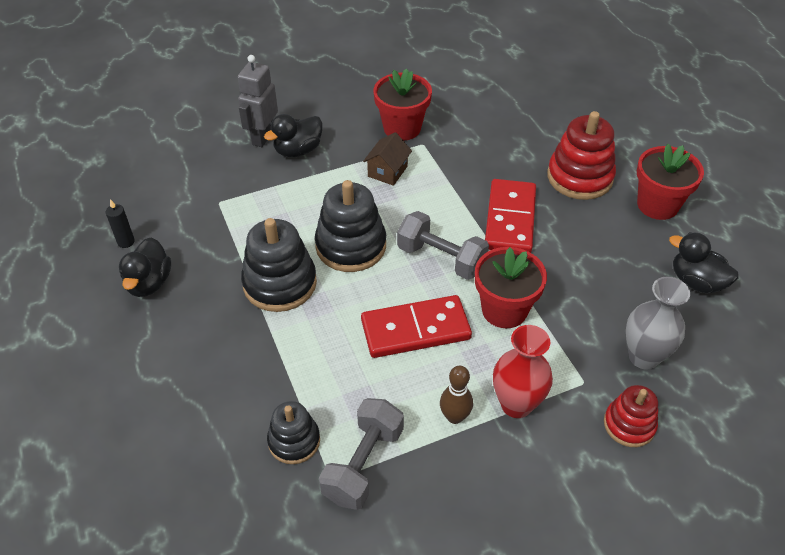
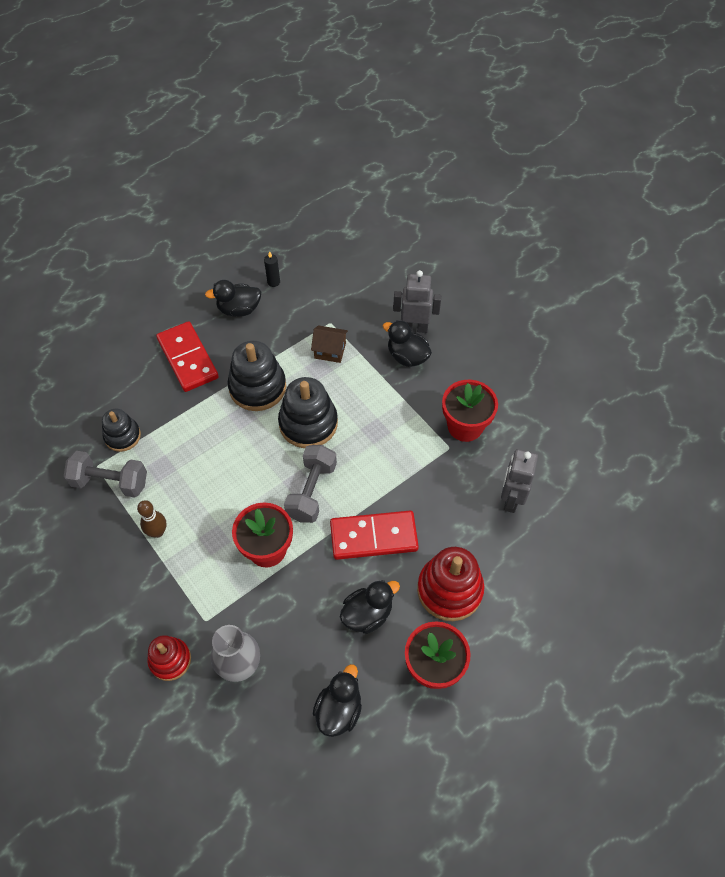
camera: 75 degrees right, 10 degrees up
(387, 171) = (403, 428): brown house -> brown house (330, 351)
(415, 330) = (233, 488): red domino -> red domino (187, 358)
(493, 117) = (511, 499): none -> grey robot
(516, 404) = (175, 573): red vase -> none
(596, 241) = (367, 614): none -> black duck

